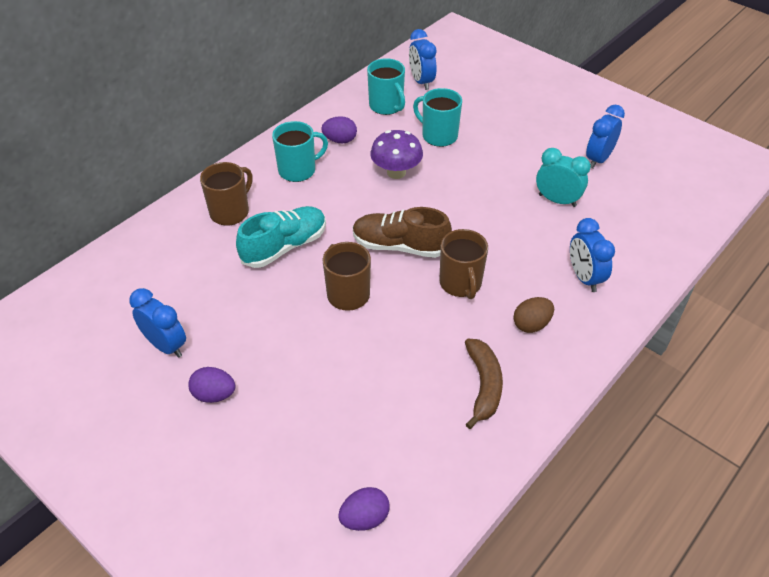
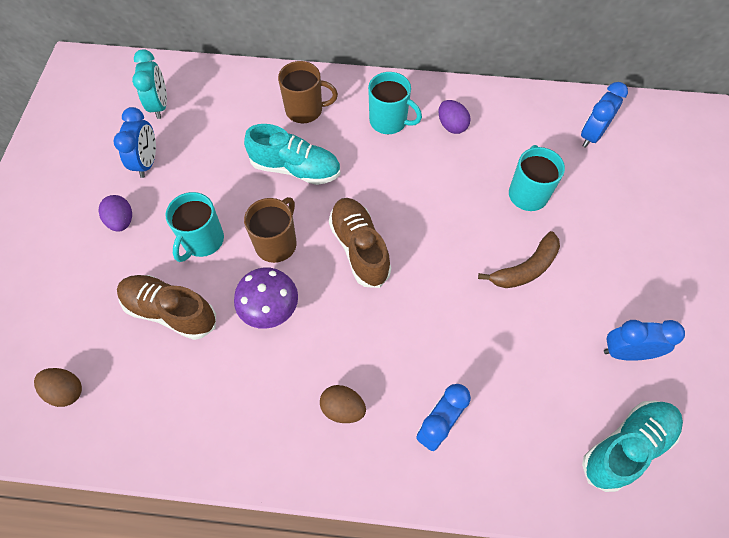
camera: 55 degrees right, 15 degrees up
(349, 398) = (170, 311): none -> brown shoe
(364, 518) = (66, 391): purple egg -> brown egg
(386, 106) = (529, 130): turquoise mug -> turquoise mug (202, 241)
(396, 172) = (448, 191): purple mushroom -> purple mushroom (270, 309)
(460, 283) = (350, 321): brown mug -> none
(483, 385) = (245, 406): brown banana -> brown banana (525, 268)
(557, 200) = (527, 345): turquoise clock -> turquoise clock (160, 105)
(663, 195) = (626, 447): none -> turquoise shoe

